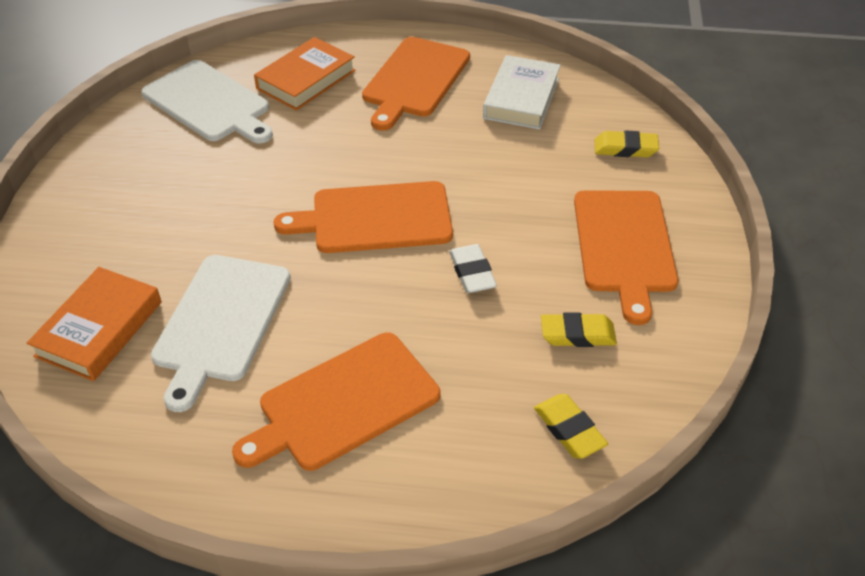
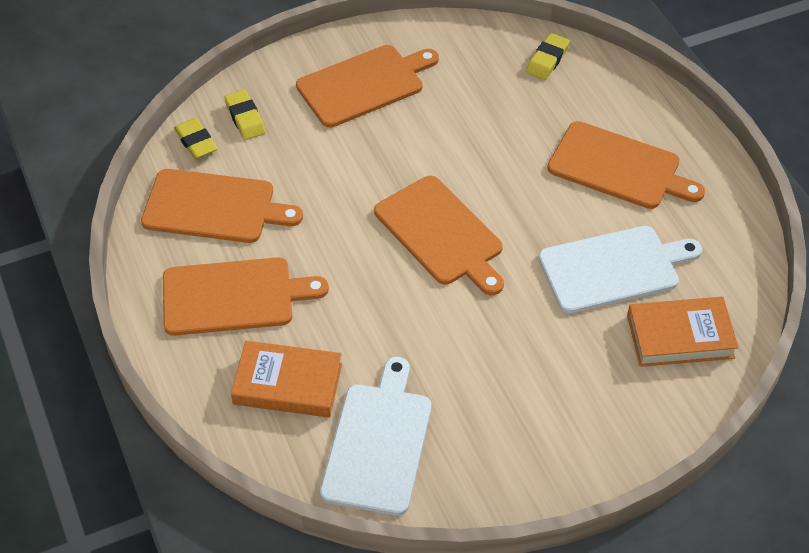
camera: 120 degrees left, 5 degrees up
(472, 273) = (454, 153): white eraser -> none
(521, 98) = (214, 207): white book -> orange cutting board
(577, 334) = (469, 81): yellow eraser -> yellow eraser (196, 142)

